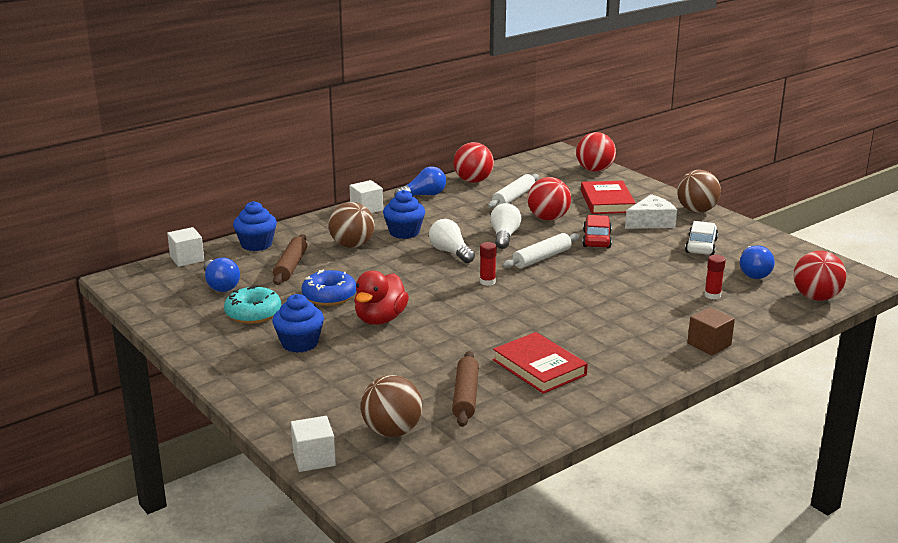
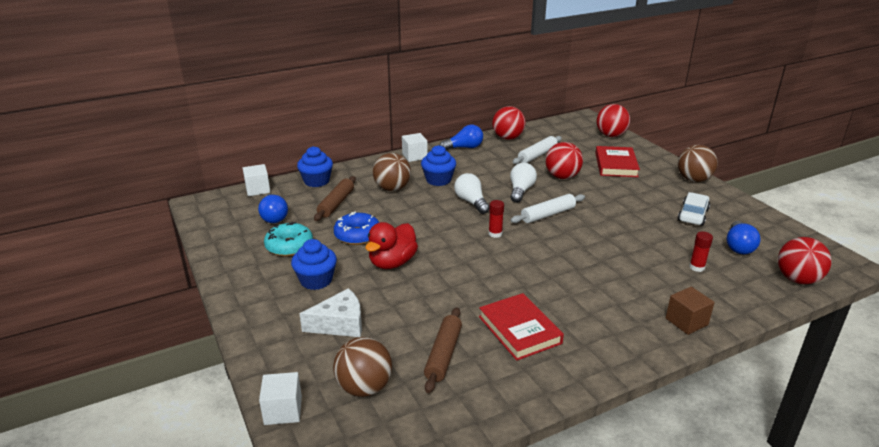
camera: 10 degrees right, 5 degrees up
(596, 239) = (600, 200): red car -> none
(651, 222) = (651, 187): white cheese -> white cheese (340, 324)

